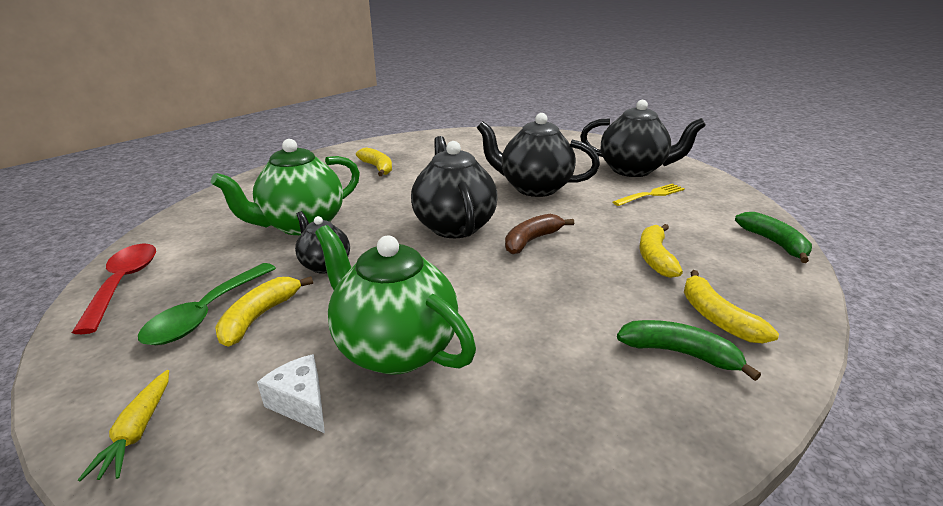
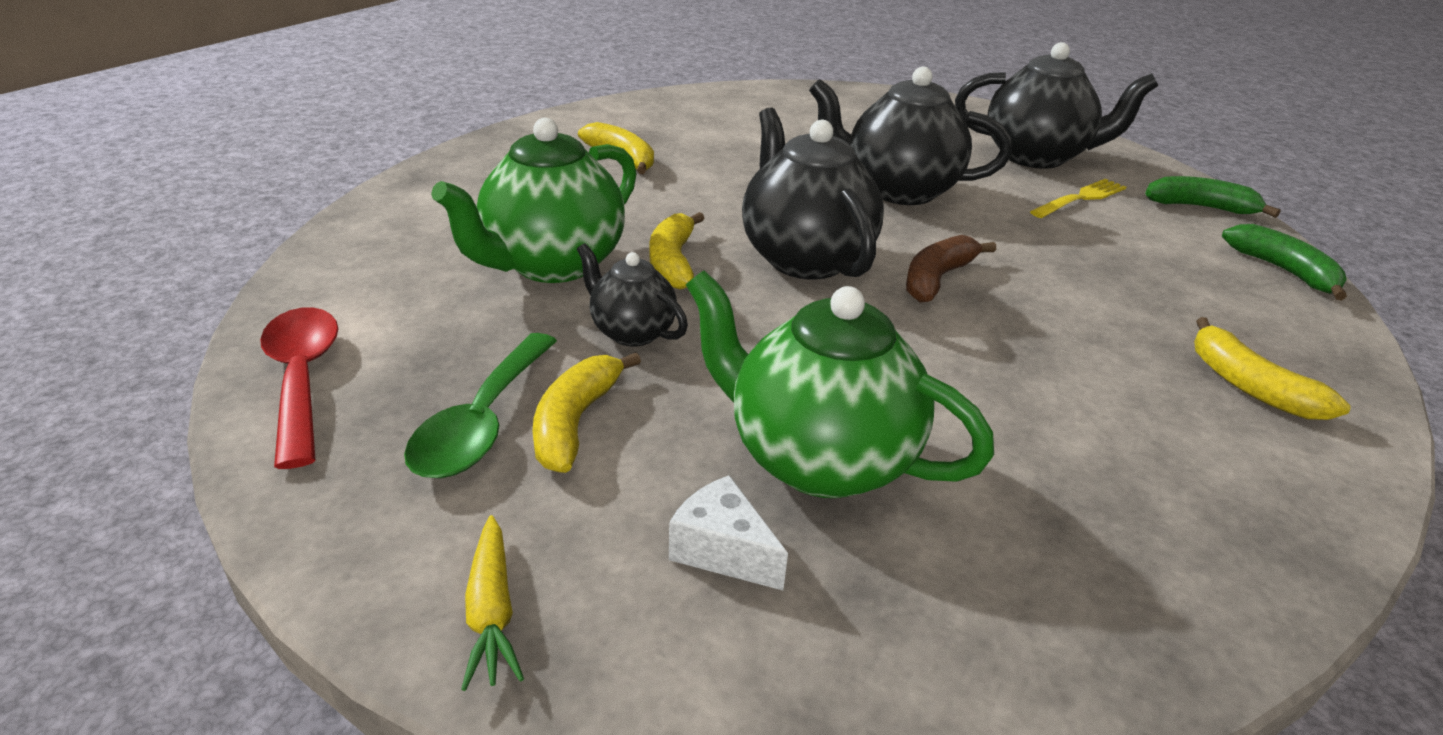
camera: 10 degrees left, 5 degrees up
(655, 257) = (1129, 299): yellow banana -> yellow banana (673, 262)
(679, 353) = (1221, 440): green banana -> green banana (1200, 207)

